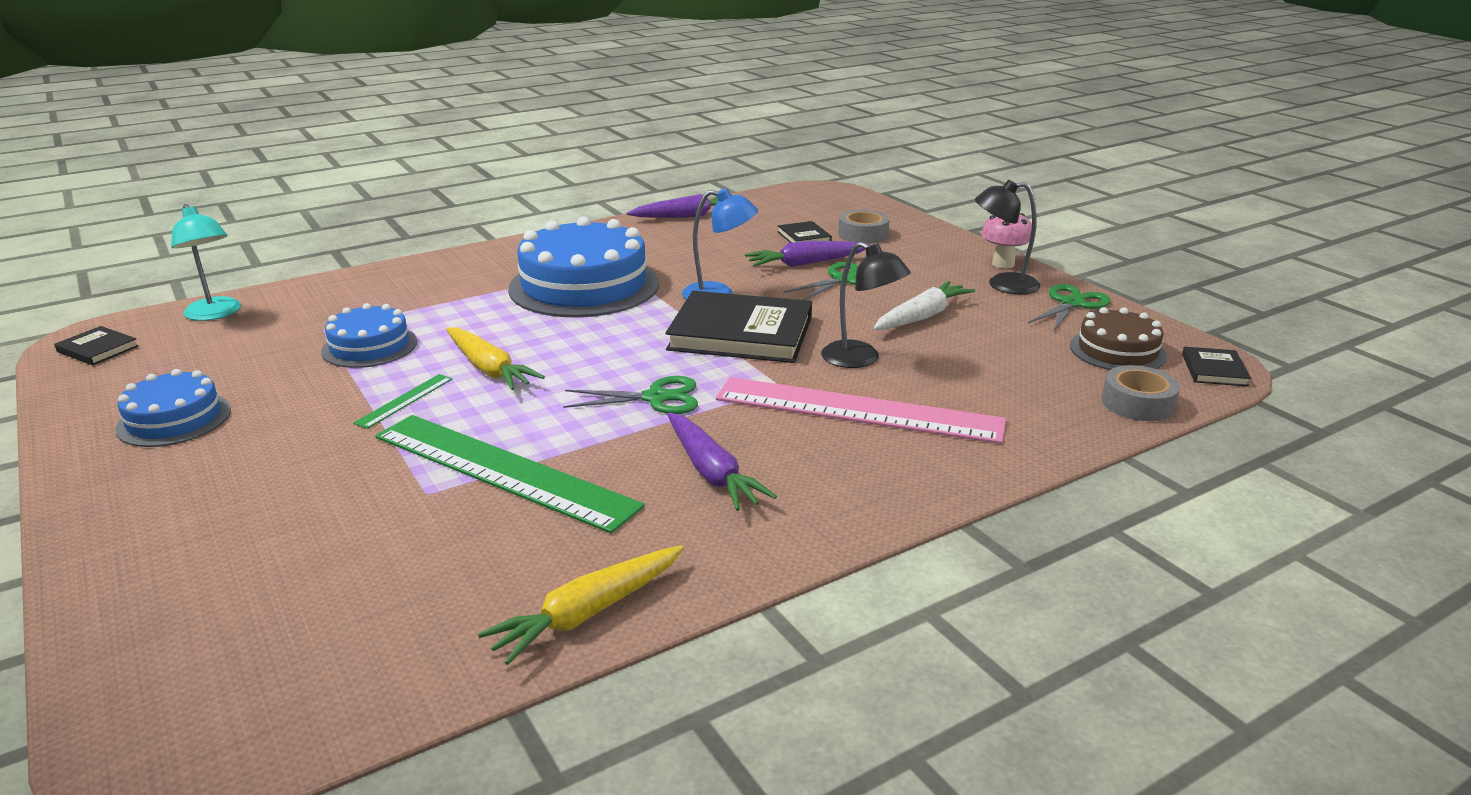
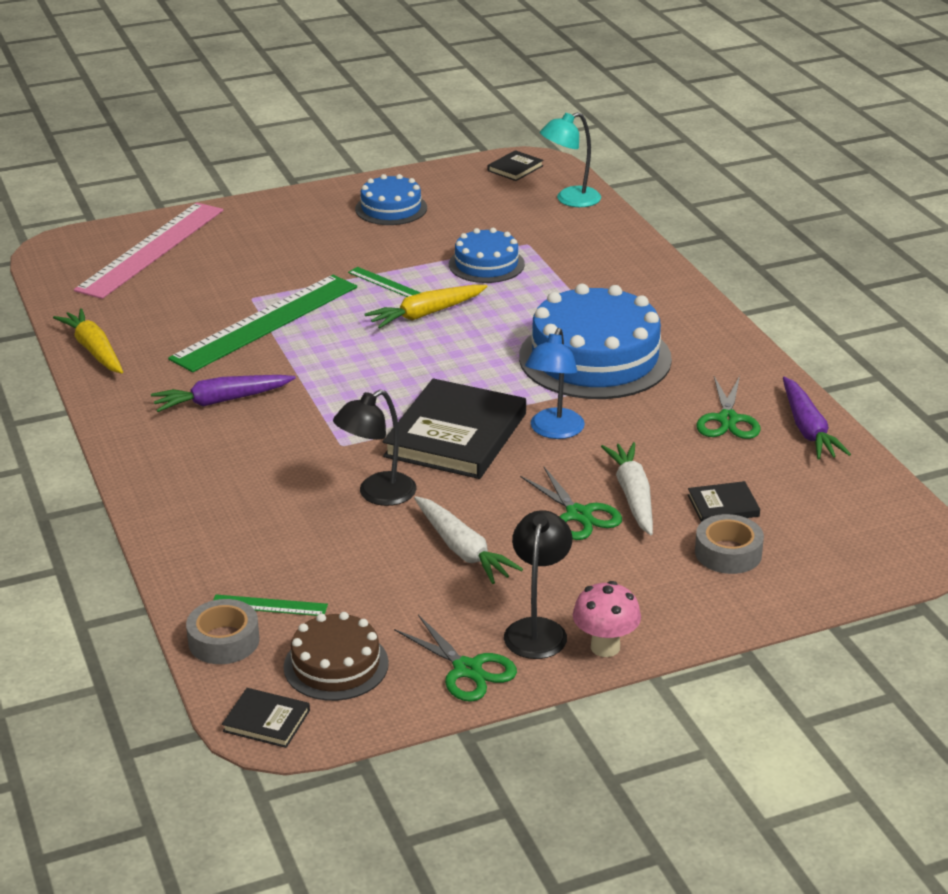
camera: 100 degrees right, 5 degrees up
(656, 398) = (345, 384): green scissors -> green scissors (728, 419)
(806, 263) = (633, 496): purple carrot -> white carrot
(858, 410) = (282, 478): pink ruler -> pink ruler (151, 249)
(1069, 389) = (269, 606): none -> green ruler

